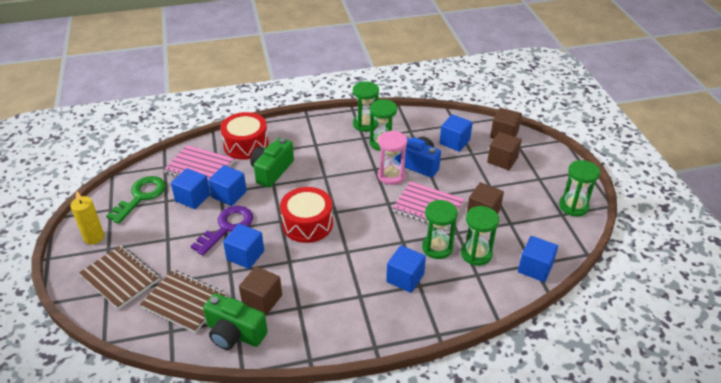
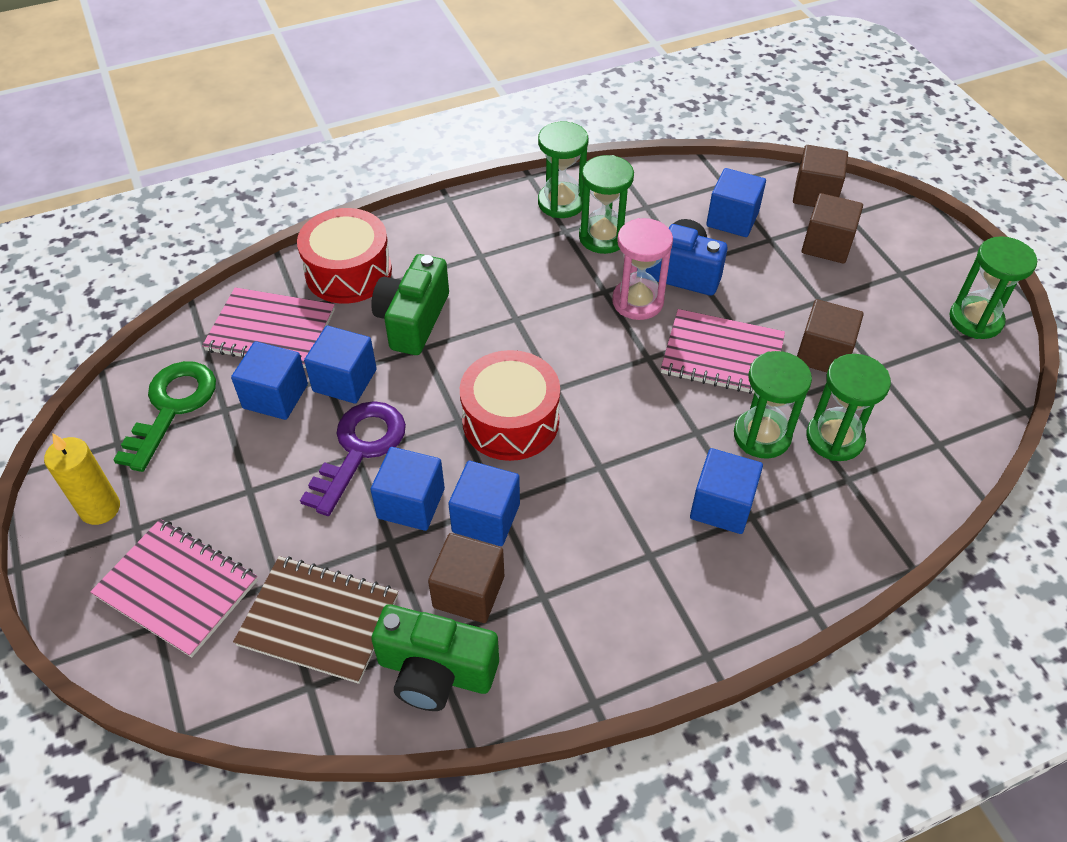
camera: 10 degrees left, 10 degrees up
(120, 278) = (177, 588): brown notebook -> pink notebook
(535, 268) = (945, 451): blue cube -> blue cube (486, 518)

